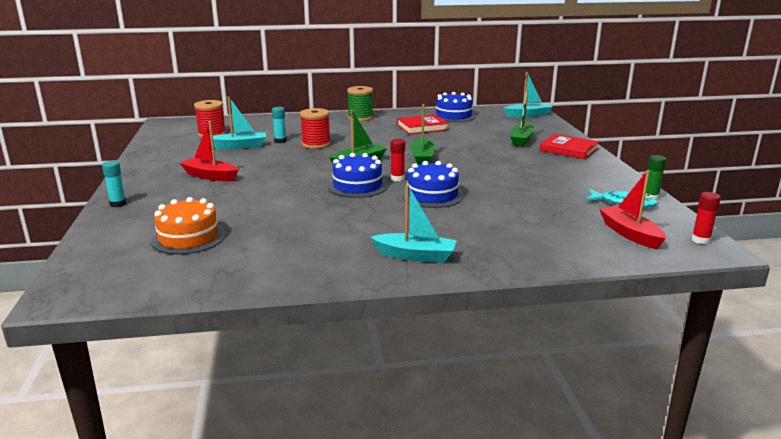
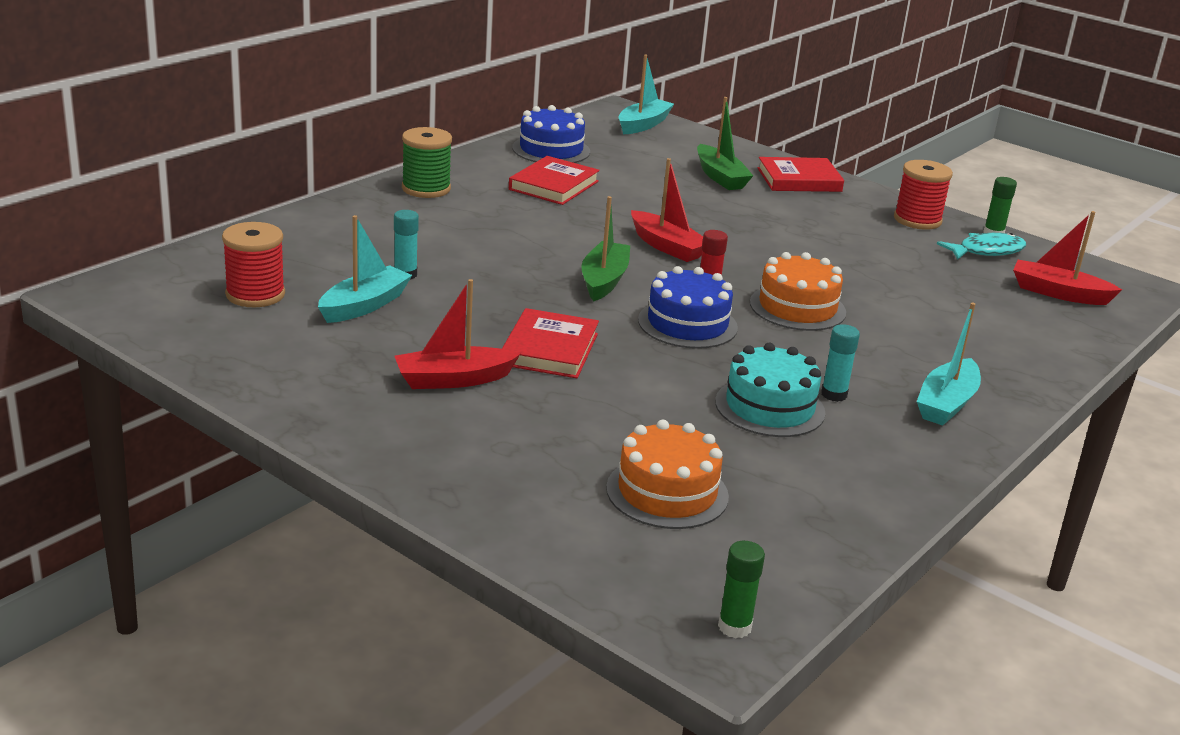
camera: 45 degrees left, 5 degrees up
(85, 292) = (734, 627): none -> green glue stick
(118, 204) = (436, 484): turquoise glue stick -> turquoise glue stick (834, 395)
(272, 177) = (549, 349): none -> red book
(315, 226) = (770, 407): none -> turquoise cake
(316, 144) = (474, 264): red spool -> red spool (917, 220)
(415, 256) = (946, 403): turquoise boat -> turquoise boat turned 150 degrees clockwise
(422, 158) = (667, 246): green boat -> red boat
(432, 195) = (797, 307): blue cake -> orange cake
(700, 240) = (1117, 279): red glue stick -> none

